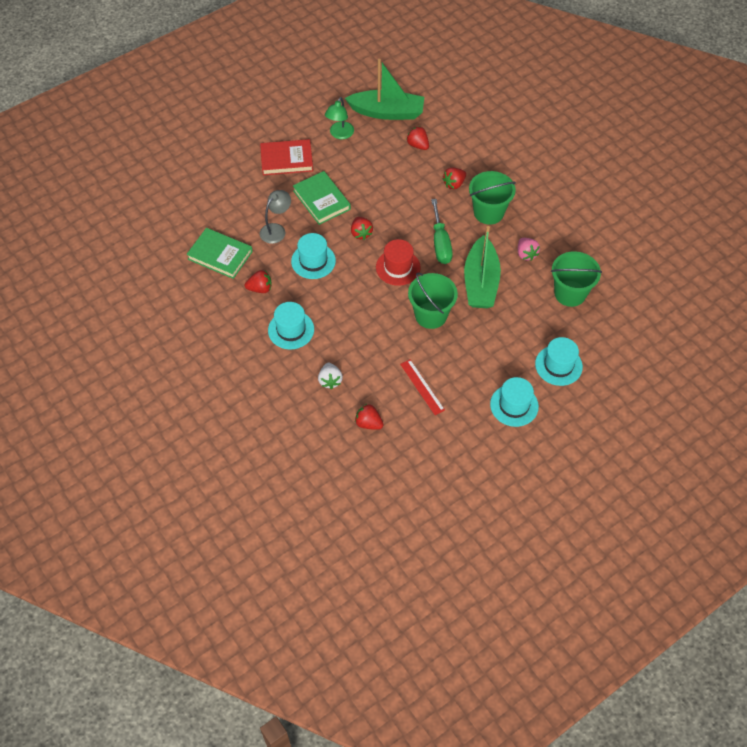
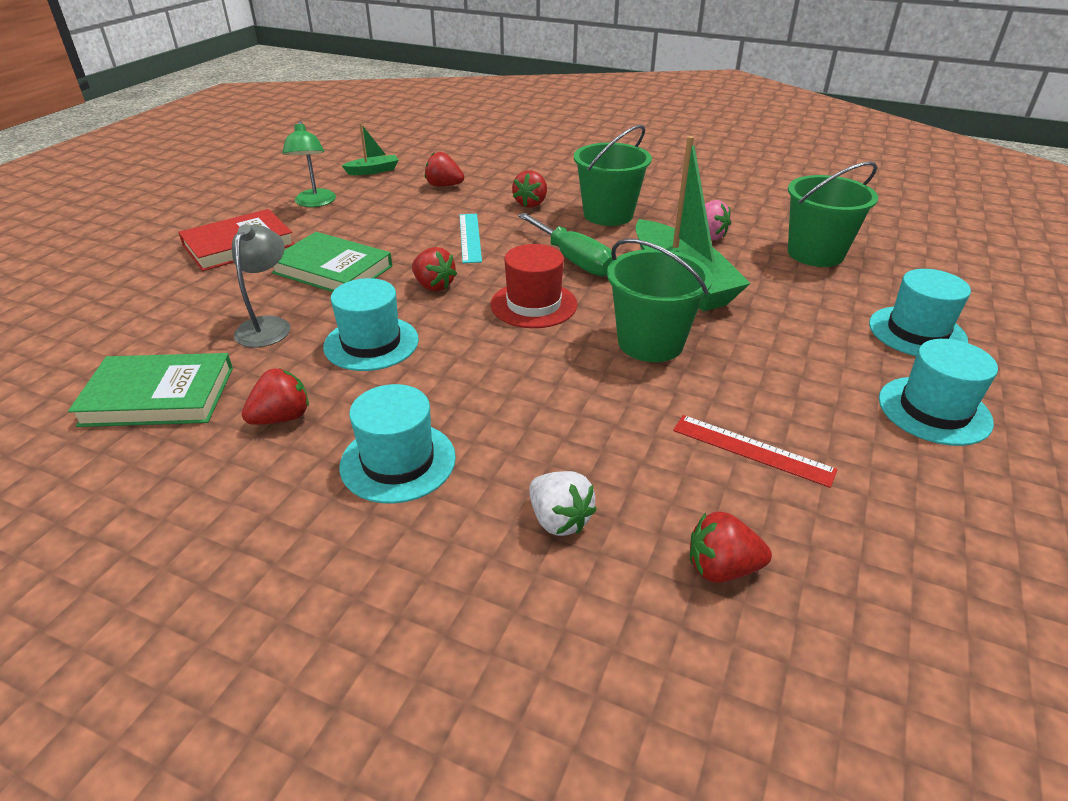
camera: 30 degrees left, 20 degrees down
(387, 112) = (373, 171): green boat -> green boat, size x0.45
(401, 201) = (470, 237): none -> turquoise ruler

